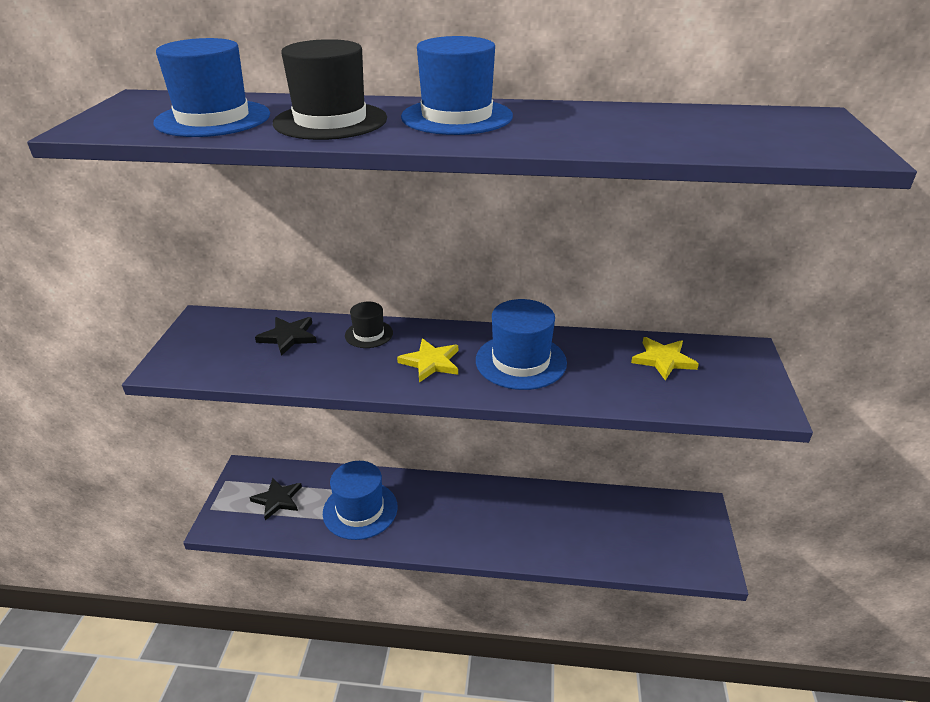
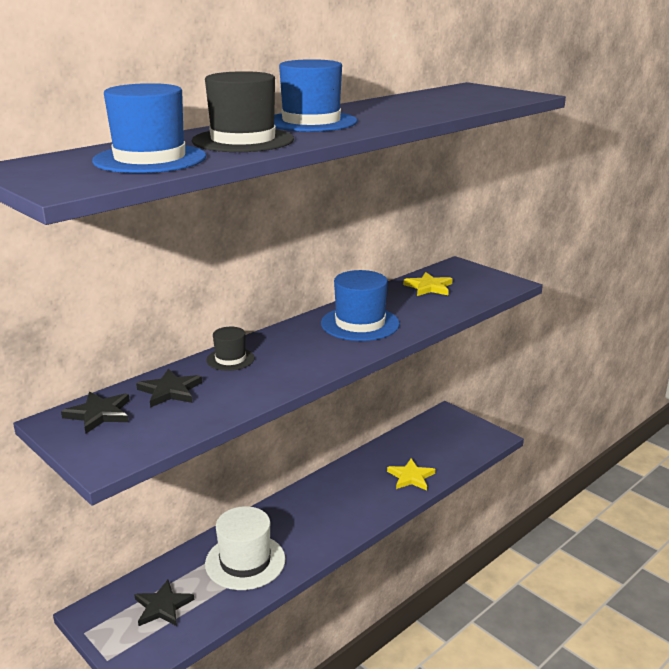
camera: 50 degrees left, 10 degrees down
(226, 328) = (99, 414): none -> black star
(360, 510) = (245, 561): blue hat -> white hat
(431, 362) = (309, 351): yellow star -> yellow star (411, 477)

